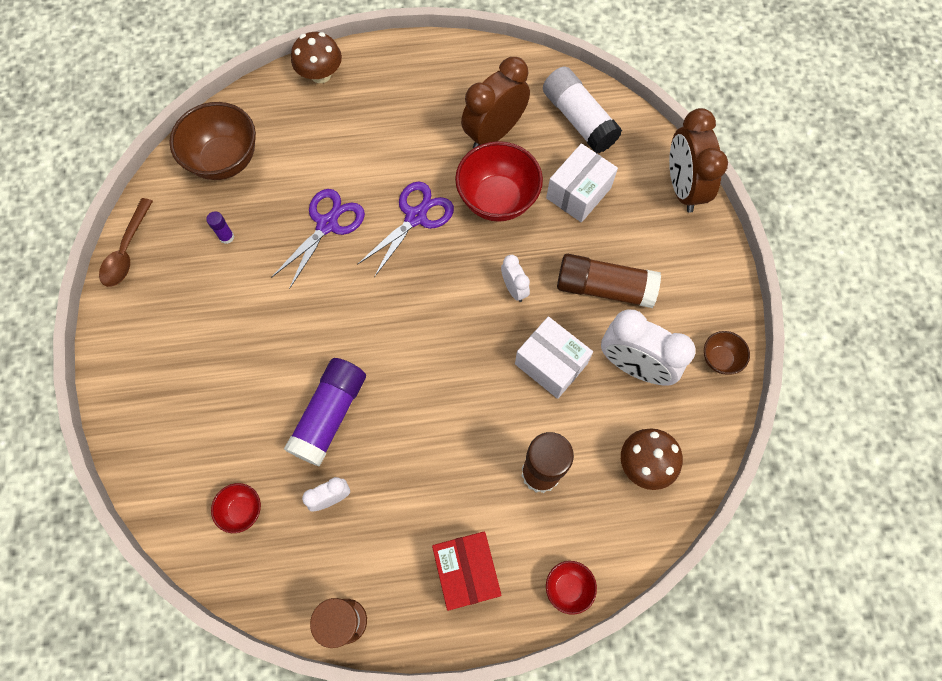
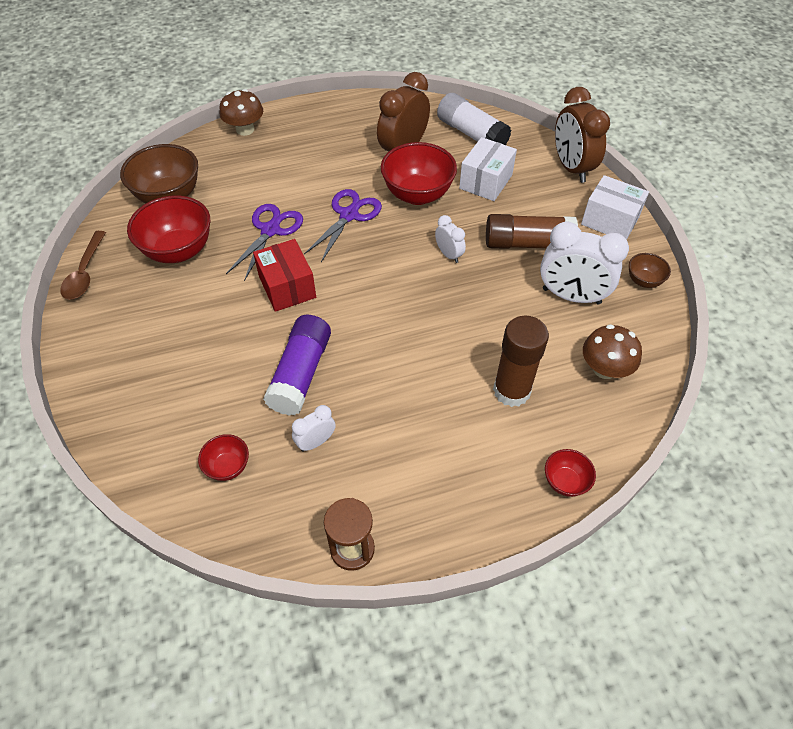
camera: 10 degrees left, 15 degrees down
(226, 237) = (179, 251): purple glue stick -> red bowl
(466, 572) = (463, 484): red box -> red box (287, 287)
(550, 364) = (497, 305): white box -> white box (610, 221)

